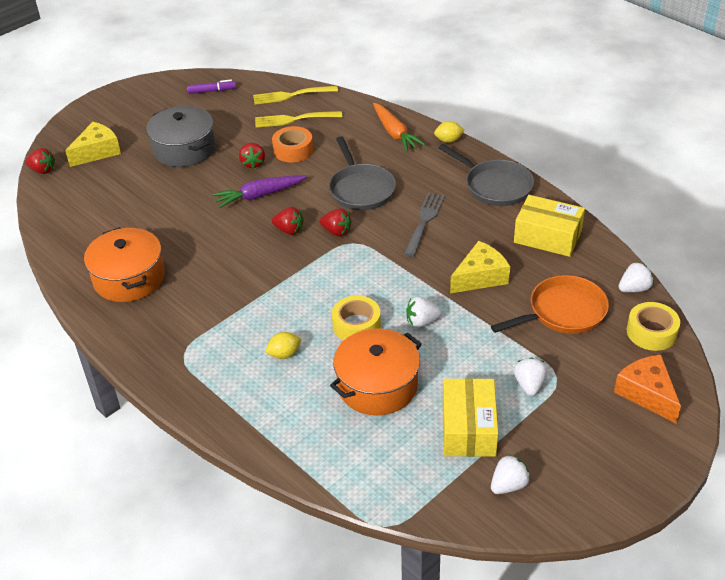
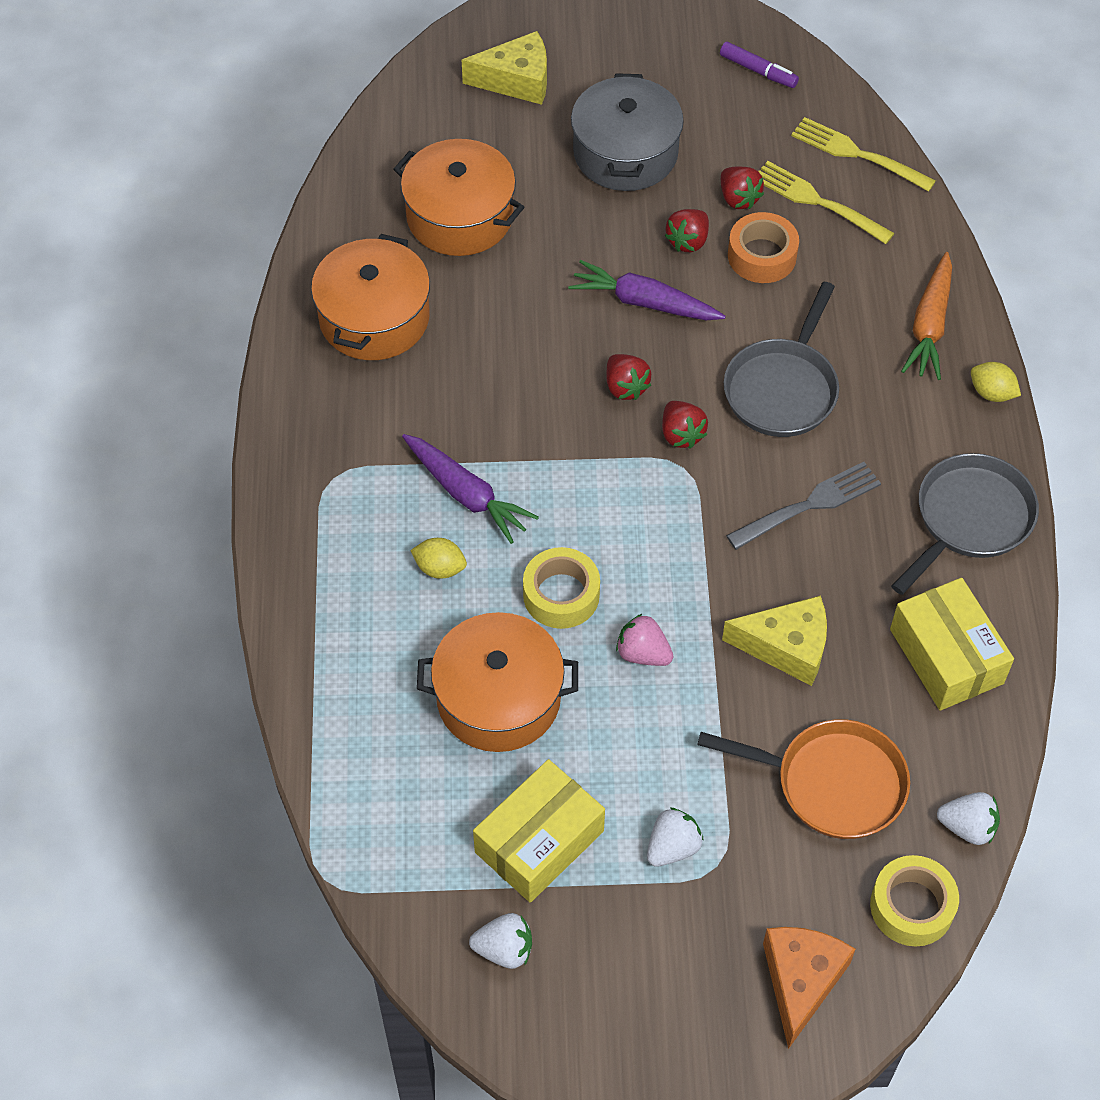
camera: 40 degrees right, 15 degrees up
(42, 170) = (426, 66): red strawberry -> red strawberry (738, 198)
(128, 215) = (460, 216): none -> orange pot
(262, 317) = (466, 494): none -> purple carrot
(422, 322) = (643, 653): white strawberry -> pink strawberry
(495, 186) = (969, 519): grey pan -> grey pan turned 135 degrees counterclockwise

